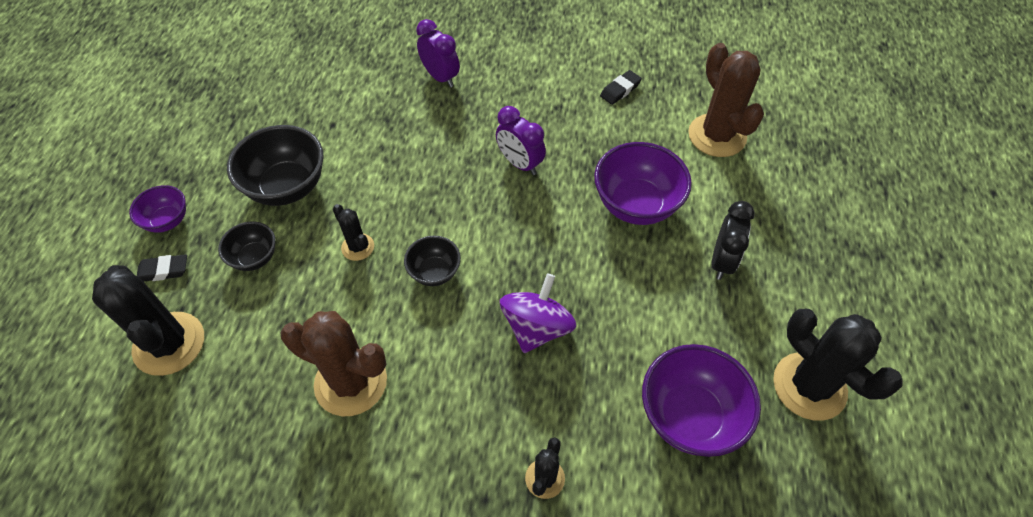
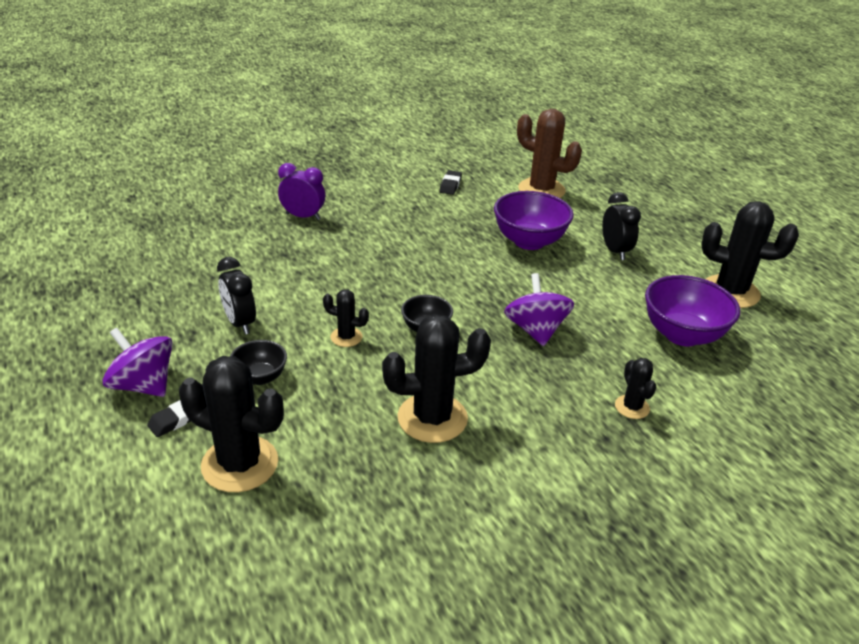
camera: 35 degrees left, 20 degrees down
(167, 221) = (143, 385): purple bowl -> purple spinning top
(287, 187) = (240, 323): black bowl -> black clock
(351, 382) = (432, 418): brown cactus -> black cactus
(520, 163) = (422, 246): purple clock -> none

